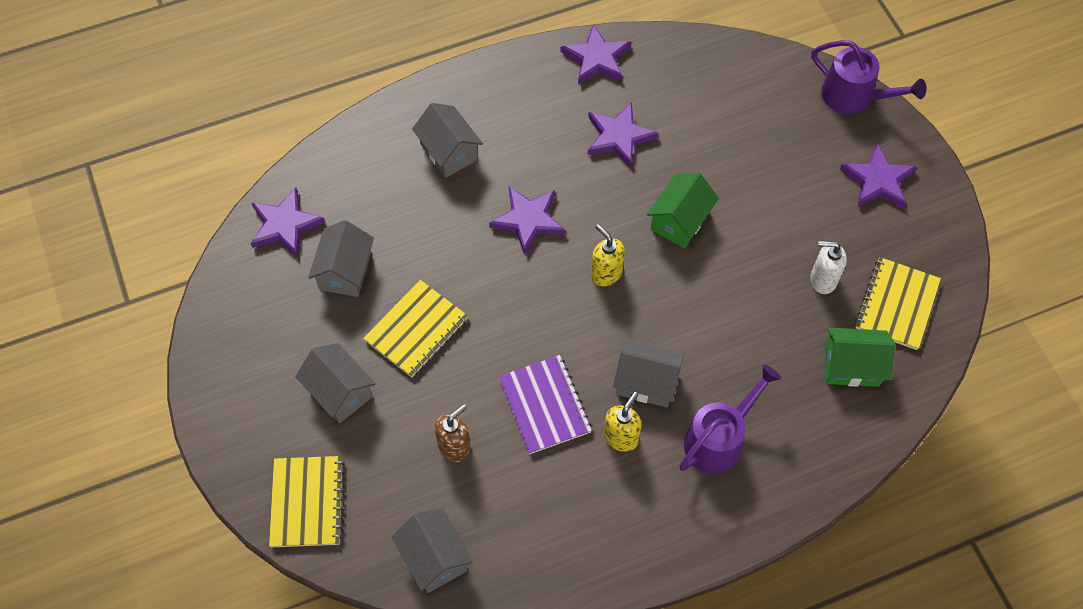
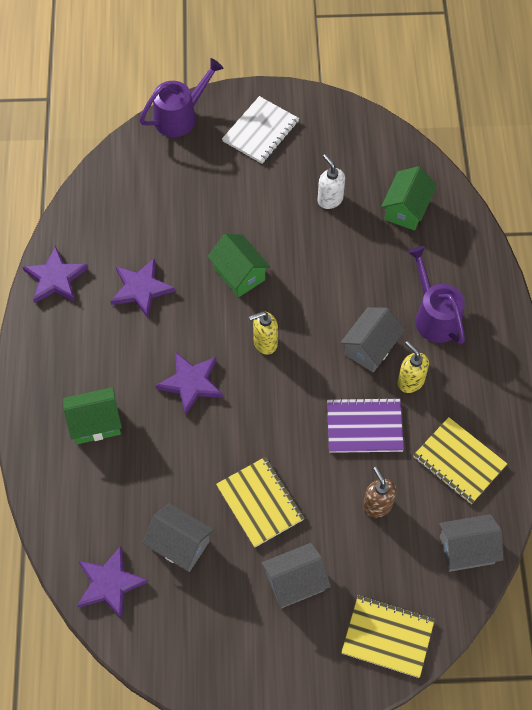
camera: 70 degrees left, 0 degrees up
(449, 152) = (95, 423): grey house -> green house
(822, 280) = (330, 199): white soap dispenser -> white soap dispenser turned 120 degrees clockwise
(878, 180) = (260, 131): purple star -> white notebook
(897, 304) = (368, 162): yellow notebook -> yellow notebook (459, 461)

